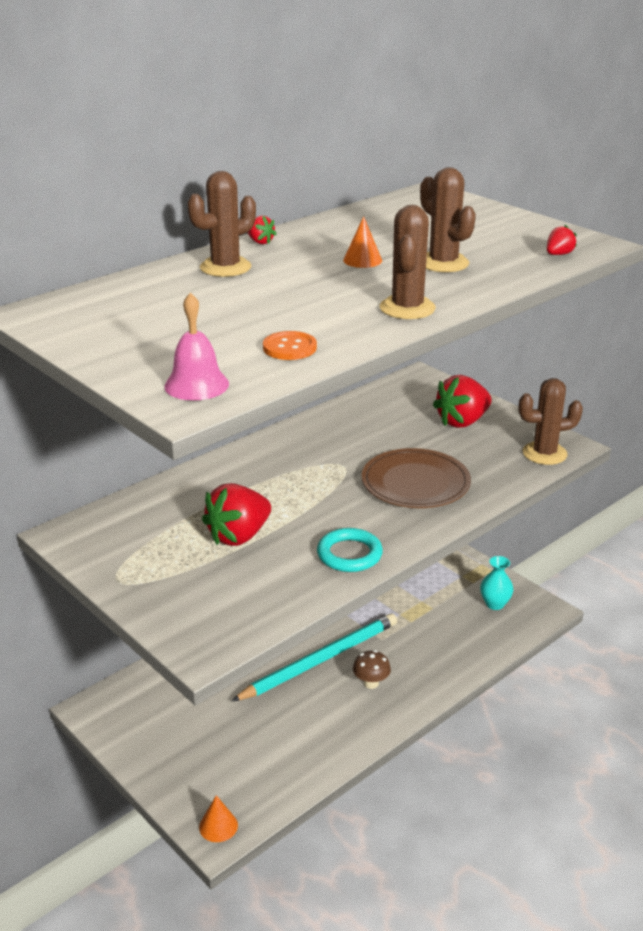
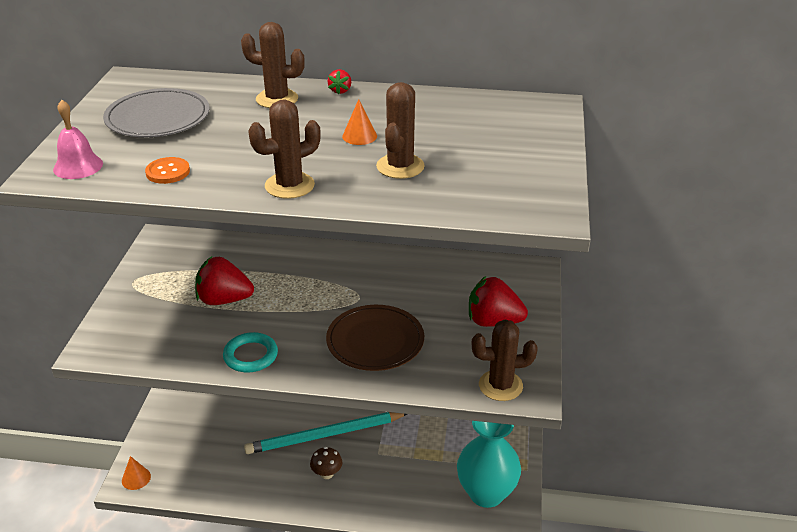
camera: 50 degrees right, 5 degrees up
(159, 323) = (158, 118): none -> grey plate
(320, 660) = (324, 435): turquoise pencil -> turquoise pencil turned 150 degrees clockwise
(495, 604) = (486, 493): turquoise vase -> turquoise vase, size x2.02
(544, 453) = (500, 385): brown cactus -> brown cactus turned 45 degrees counterclockwise
(558, 254) = (496, 206): red strawberry -> none

